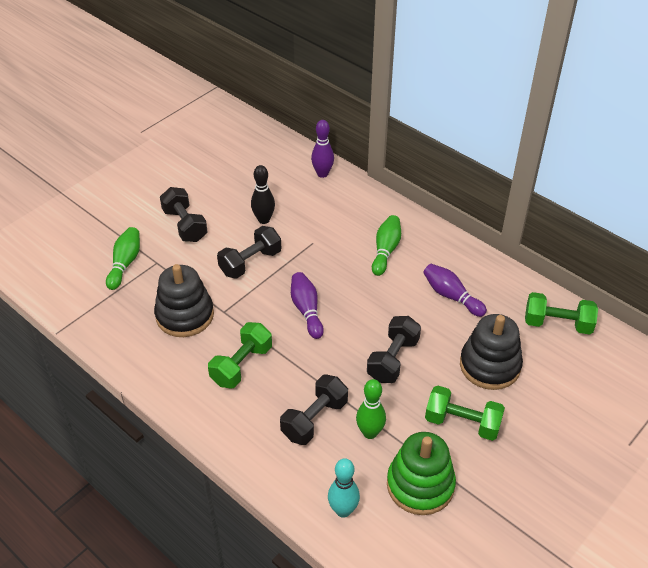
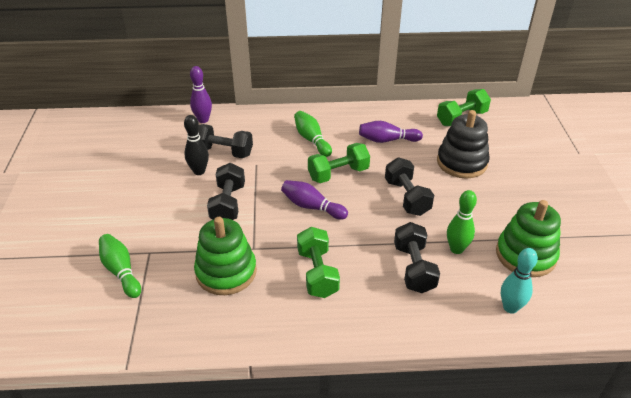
camera: 45 degrees left, 5 degrees down
(185, 225) = (138, 212): black dumbbell -> black dumbbell (223, 152)
(185, 315) = (226, 272): black stacking toy -> green stacking toy
(462, 423) = (494, 203): green dumbbell -> green dumbbell (338, 174)

